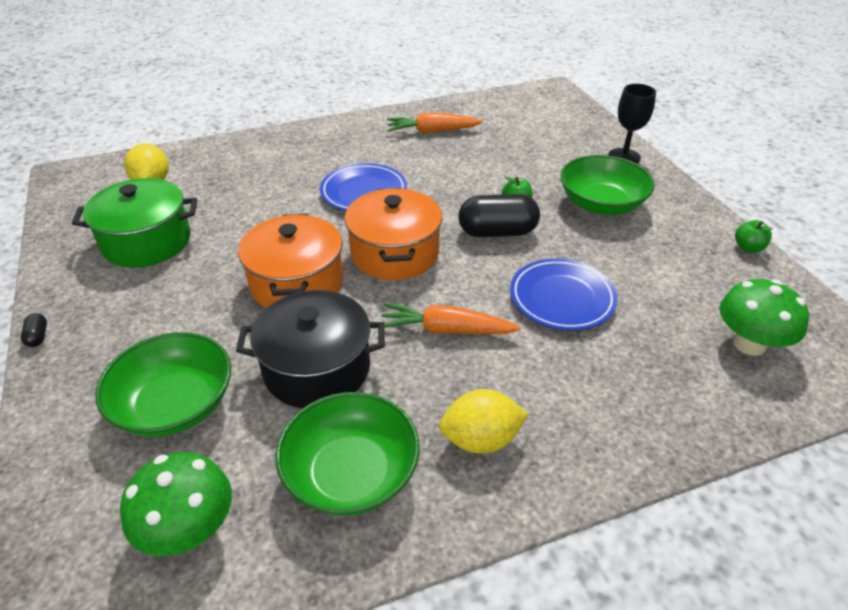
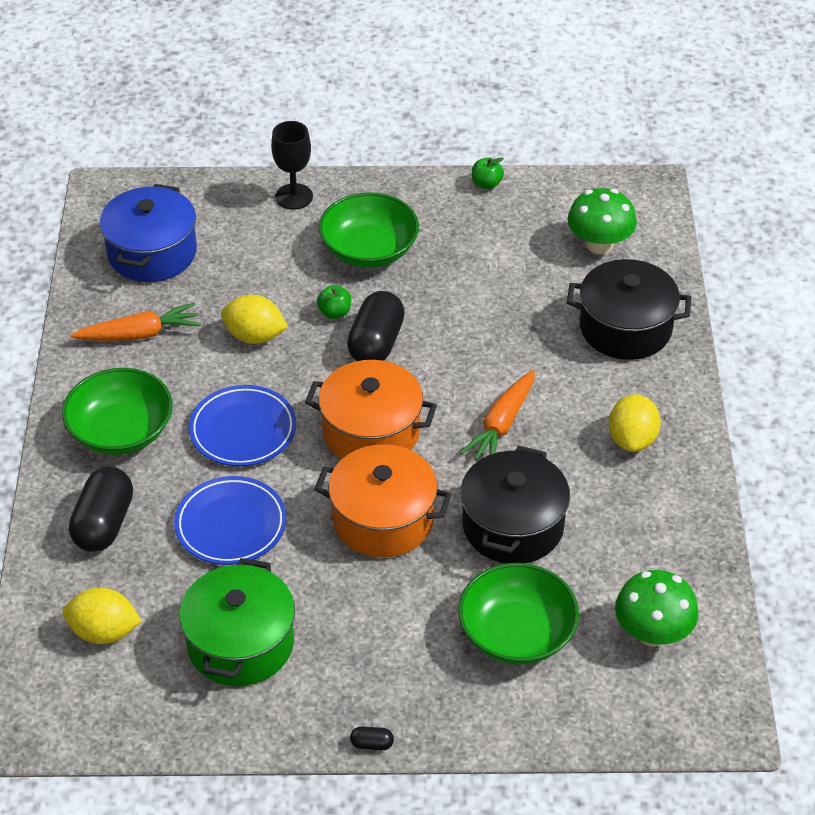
camera: 70 degrees left, 5 degrees up
(251, 160) = (104, 524): none -> black capsule
(351, 473) = (635, 525): green bowl -> green bowl (121, 431)
(432, 131) = (139, 334): orange carrot -> orange carrot turned 120 degrees counterclockwise
(463, 175) = (255, 336): none -> yellow lemon
(512, 118) = (152, 253): none -> blue pot
(562, 298) = (496, 333): blue plate -> blue plate (231, 525)
(645, 394) = (625, 328): none -> black pot

